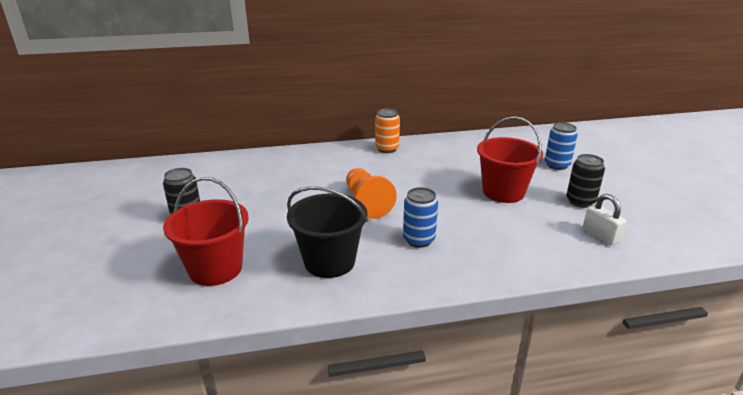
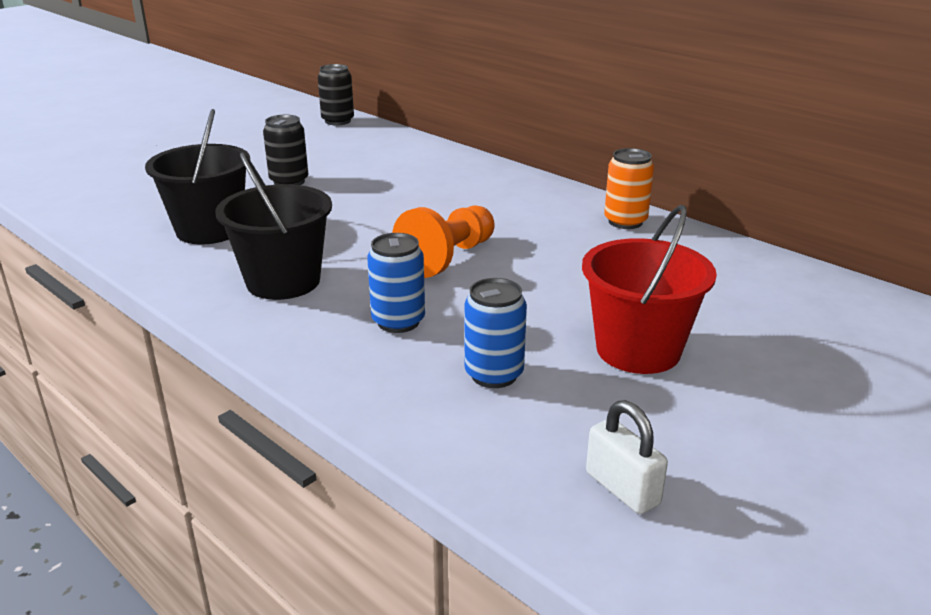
camera: 55 degrees right, 0 degrees up
(215, 269) = (209, 230): red bucket -> black bucket
(557, 165) = (840, 379): blue can -> blue can (494, 374)
(580, 201) = (726, 438): black can -> black can (338, 121)
(600, 235) = (622, 488): white padlock -> white padlock turned 60 degrees counterclockwise

